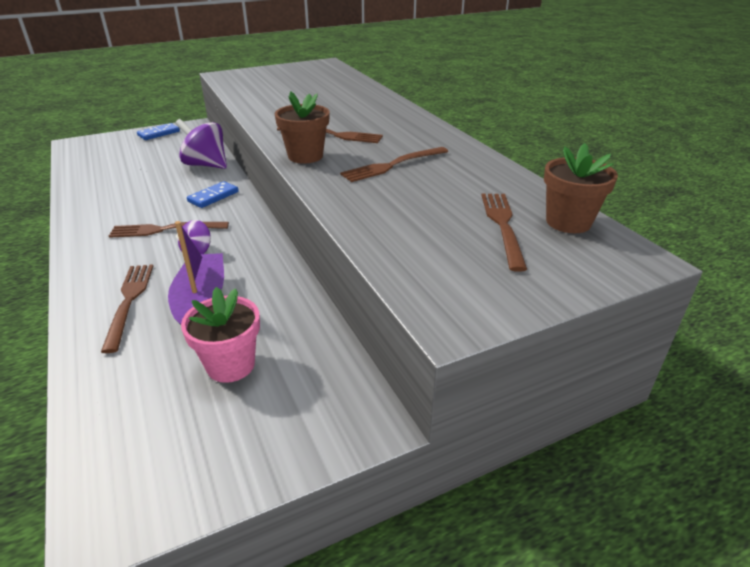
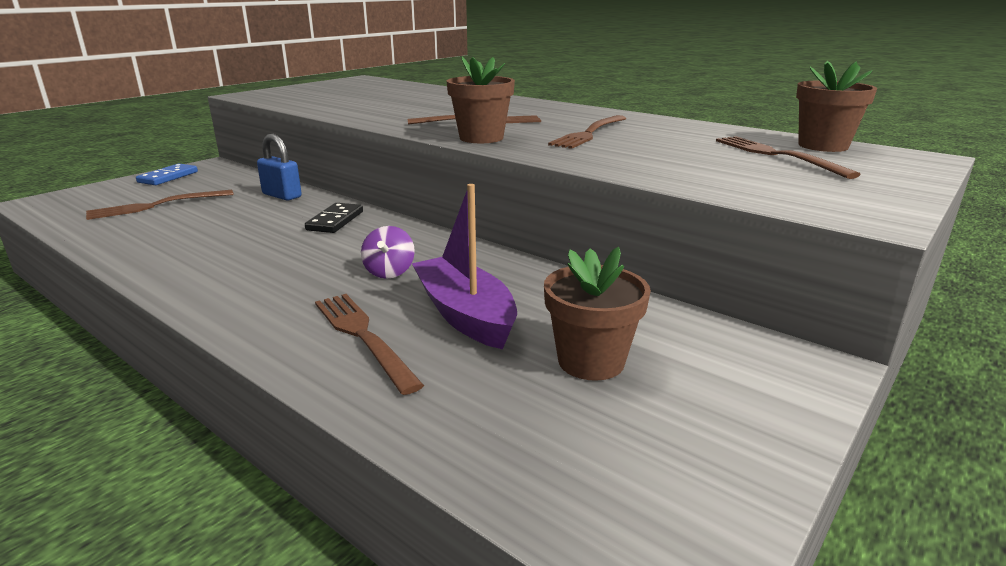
camera: 25 degrees left, 10 degrees down
(165, 229) = (311, 260): brown fork -> brown fork (156, 205)
(206, 165) = (282, 195): purple spinning top -> blue padlock
(213, 196) = (335, 221): blue domino -> black domino
(230, 365) = (591, 361): pink flower pot -> brown flower pot

